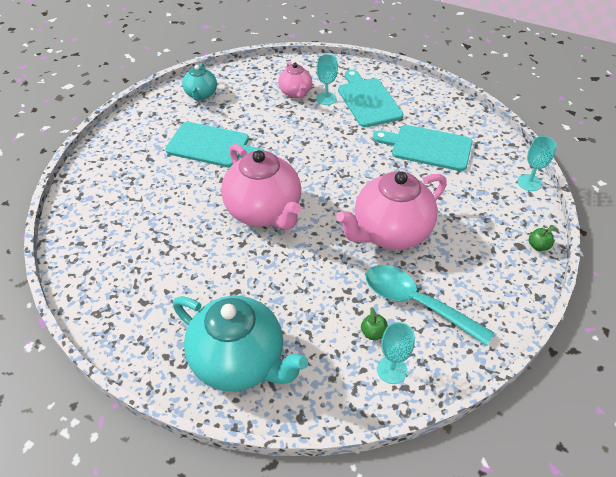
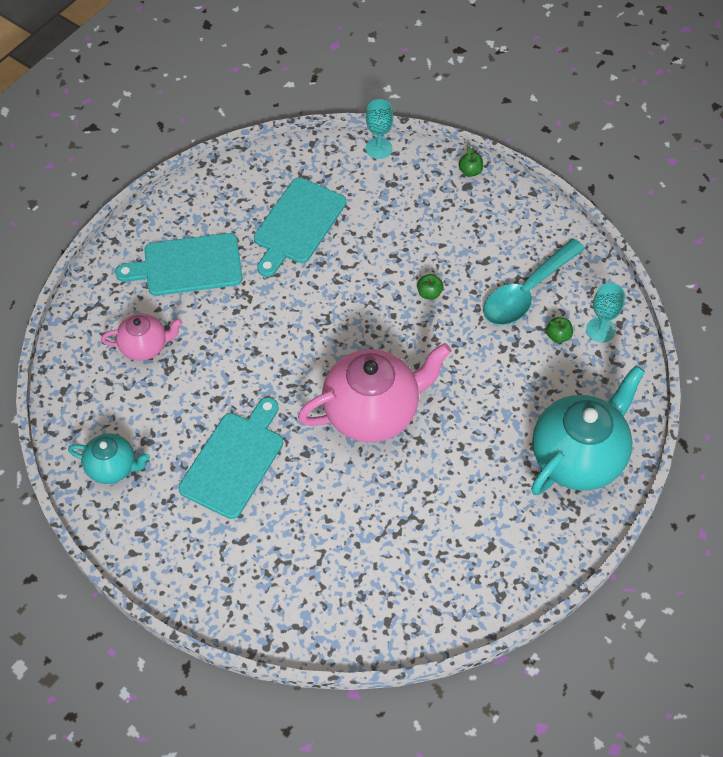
camera: 80 degrees left, 10 degrees up
(326, 98) = (169, 312): turquoise goblet -> none
(390, 233) = (429, 293): pink teapot -> green apple

